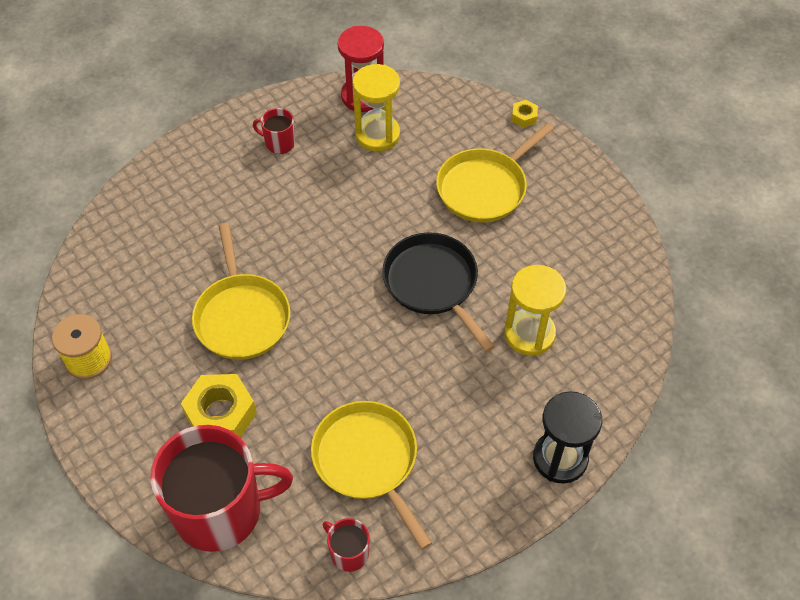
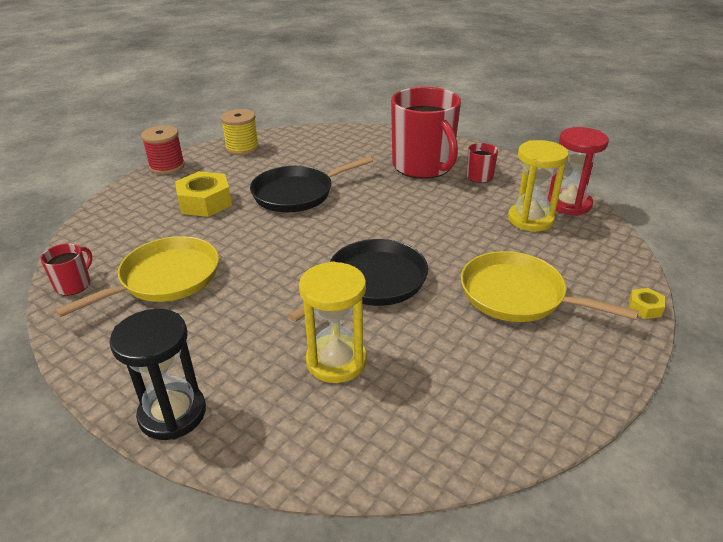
camera: 75 degrees right, 20 degrees down
(99, 455) = (167, 166): none -> red spool
(220, 510) = (120, 218): red mug -> red mug (423, 166)
(242, 316) = (297, 194): yellow pan -> black pan

